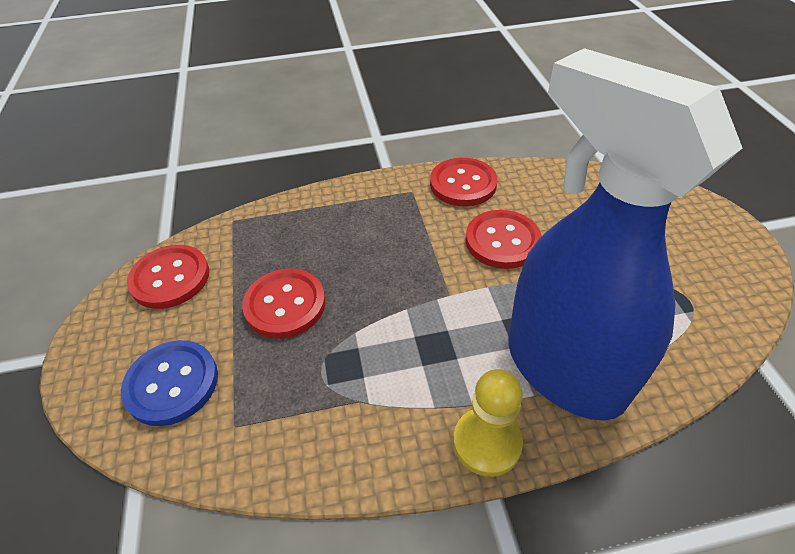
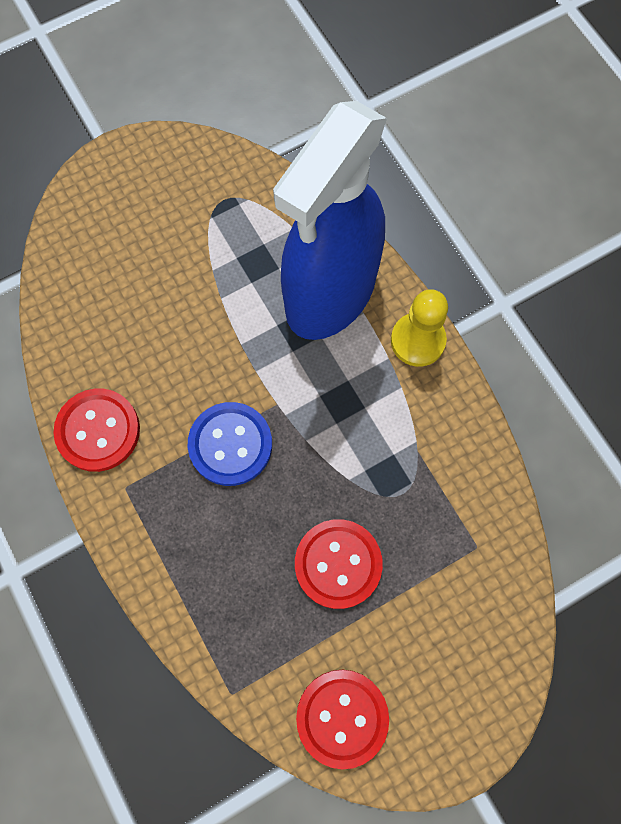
camera: 110 degrees left, 25 degrees up
(172, 383) = (460, 629): blue button -> blue button (230, 444)
(502, 241) = (187, 369): red button -> none

